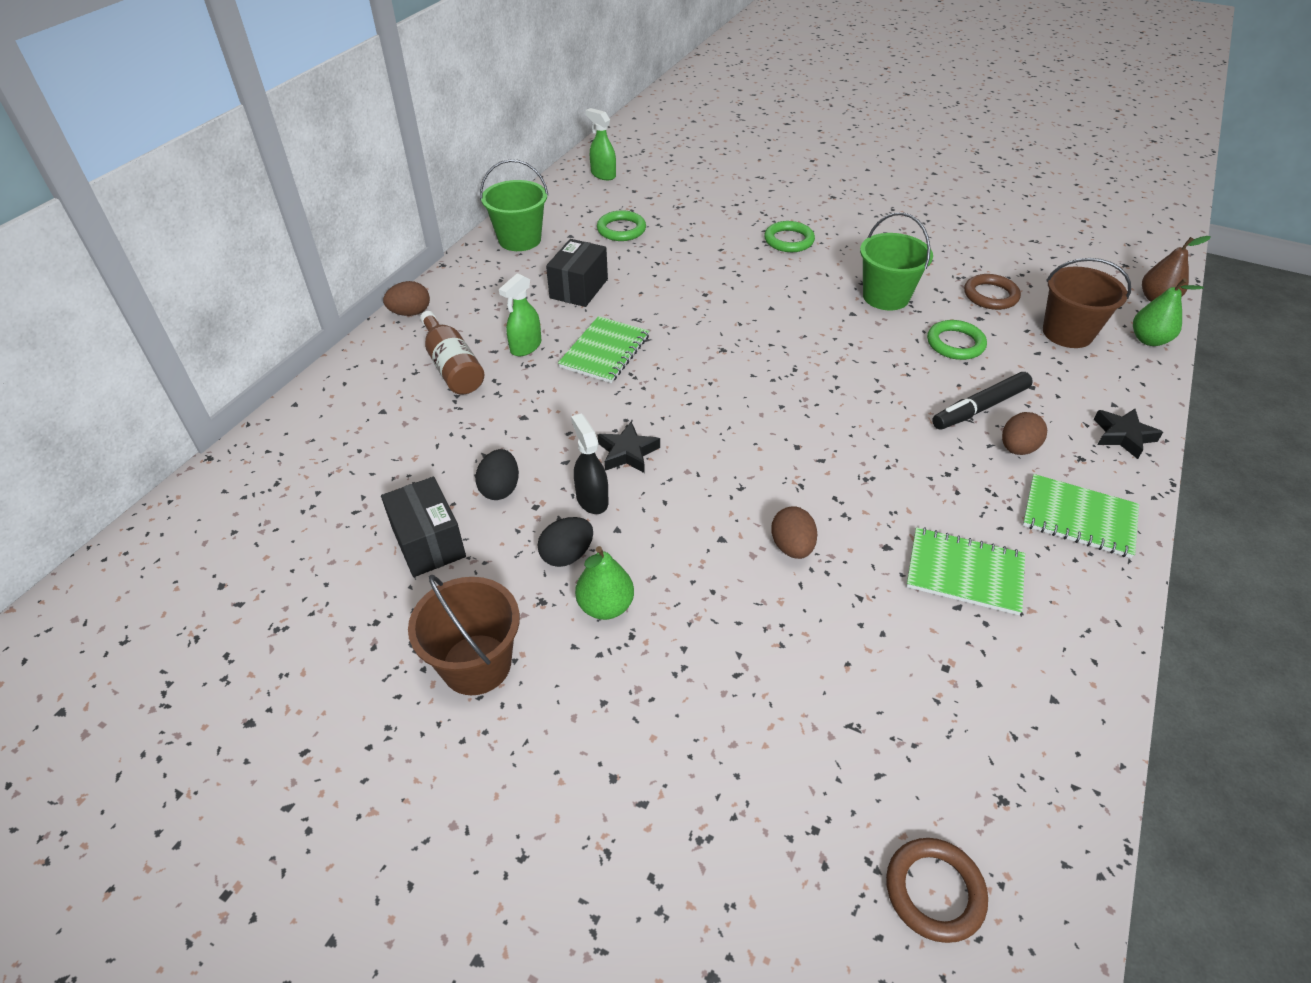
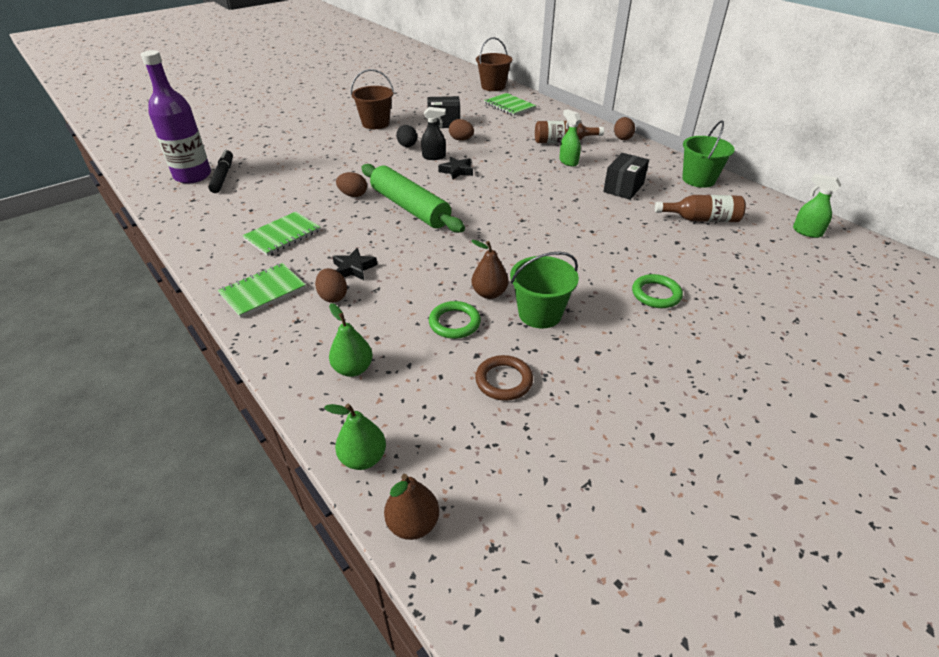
camera: 115 degrees right, 5 degrees down
(500, 488) = (461, 139): black egg -> brown egg
(579, 288) = (623, 188): black box -> black box turned 75 degrees clockwise
(603, 175) = (806, 232): green spray bottle -> green spray bottle turned 120 degrees counterclockwise
(604, 351) = (548, 182): green notebook -> green notebook (509, 106)
(605, 606) = (373, 148): green pear -> green pear (353, 369)
(621, 229) = (702, 219): green ring -> brown bottle
(775, 462) = (410, 207): none -> green rolling pin
(888, 335) = (489, 293): none -> brown pear
(934, 891) = (192, 176): brown ring -> purple bottle
(980, 408) = (380, 299): black marker -> black marker (223, 176)
(1067, 333) = (417, 401): brown bucket -> brown bucket (493, 86)
(1123, 436) = (291, 354): black star -> black star (354, 268)

